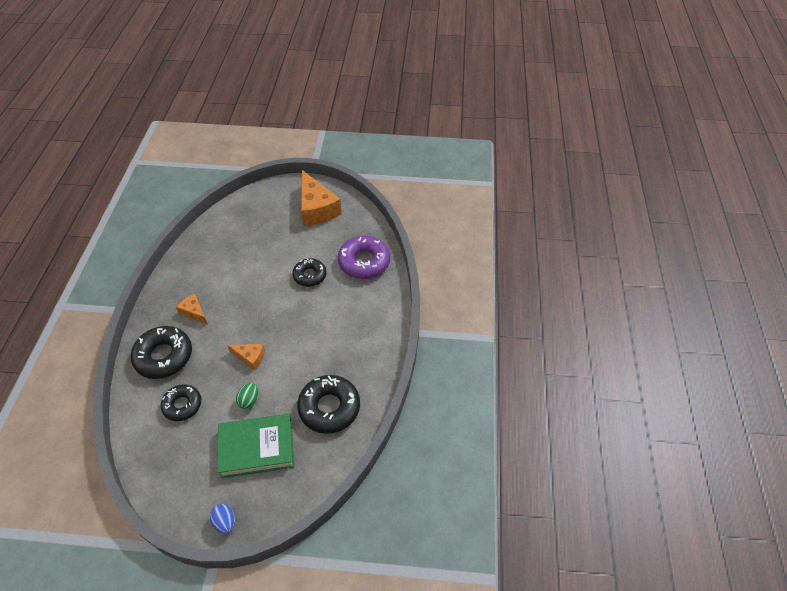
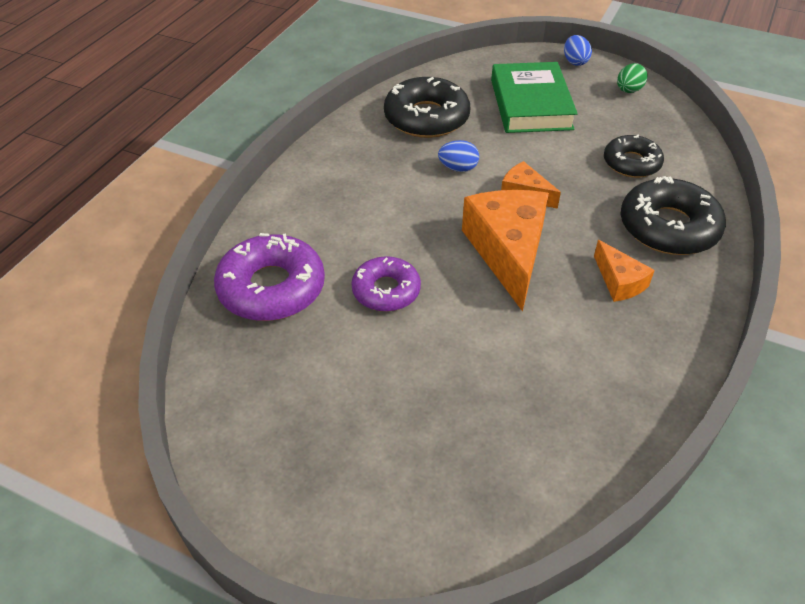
camera: 160 degrees left, 5 degrees down
(249, 401) = (534, 147): green egg -> green egg (628, 90)
(257, 448) = (531, 104): green book -> green book turned 75 degrees clockwise
(295, 366) = (458, 168): none -> blue egg
(310, 275) = (386, 290): black donut -> purple donut
(317, 208) = (305, 446): orange cheese -> orange cheese (507, 252)

